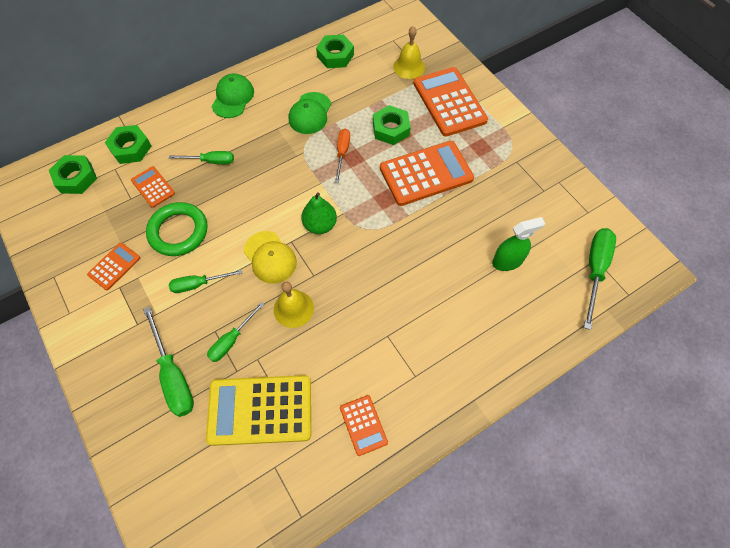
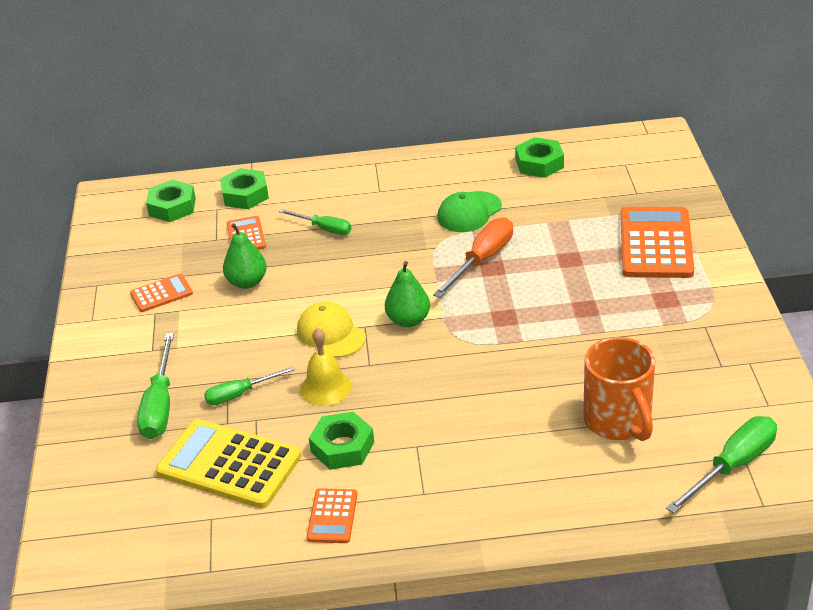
camera: 30 degrees right, 25 degrees down
(178, 231) = (247, 282): green ring -> green pear
(198, 284) = (237, 335): green screwdriver -> none
(233, 98) = (388, 176): green cap -> none
(270, 257) = (331, 334): yellow cap -> yellow cap turned 150 degrees clockwise
(342, 153) = (482, 260): orange screwdriver -> orange screwdriver, size x1.57
(391, 129) = (559, 252): green nut -> green nut (342, 447)
(409, 67) = (627, 196): yellow bell -> none
(426, 173) = (573, 307): orange calculator -> none
(507, 261) = (618, 422): green spray bottle -> orange mug

